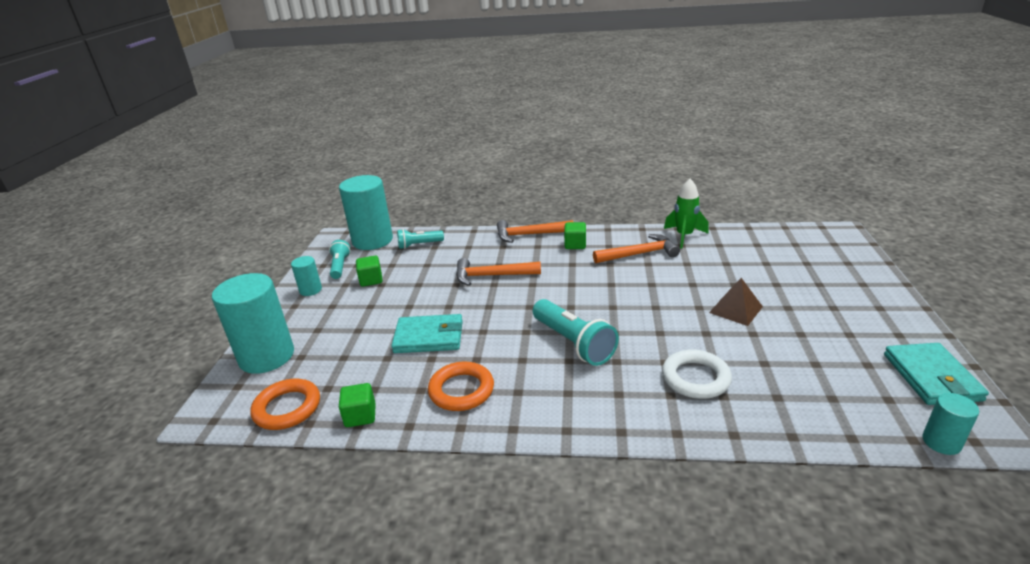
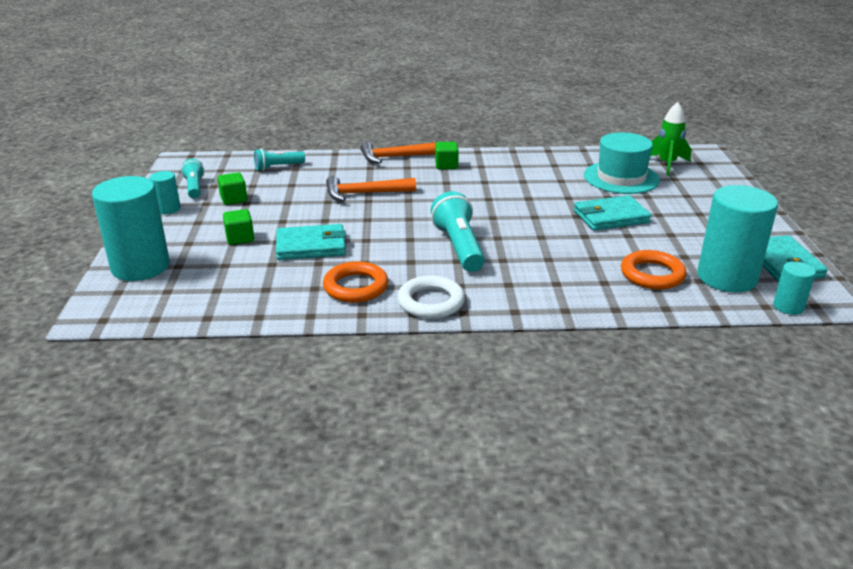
camera: 10 degrees left, 0 degrees up
(287, 408) = (179, 307): orange ring -> orange ring (652, 274)
(360, 416) = (258, 310): green cube -> green cube (240, 238)
(372, 240) = (224, 163): turquoise cylinder -> turquoise cylinder (726, 277)
(573, 343) = (459, 247): turquoise flashlight -> turquoise flashlight turned 150 degrees counterclockwise
(639, 254) = (513, 173): orange hammer -> none
(684, 236) = (556, 157): green rocket -> green rocket (667, 164)
(695, 378) = (578, 270): white ring -> white ring (431, 302)
(736, 309) = (611, 217): brown pyramid -> turquoise wallet
(749, 261) = (621, 178): none -> turquoise hat

